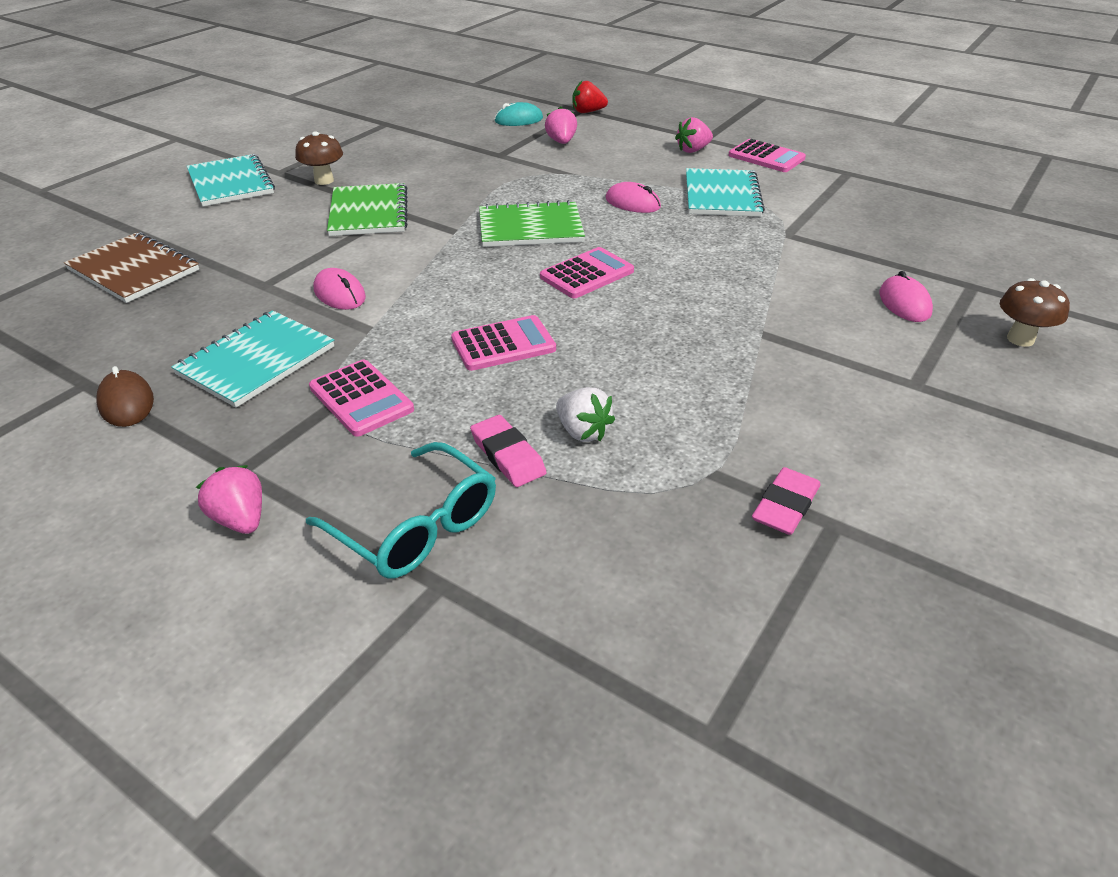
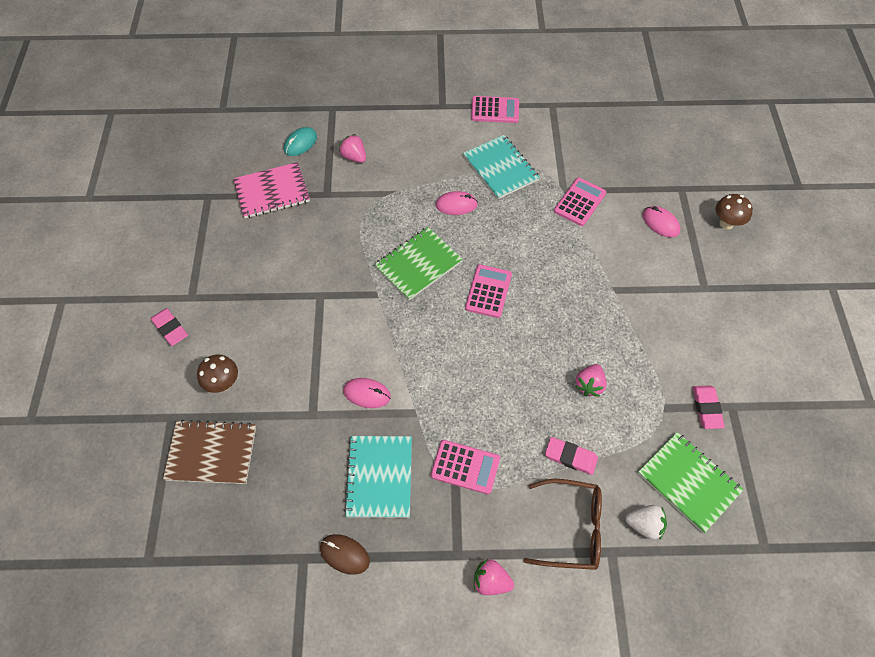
camera: 35 degrees left, 20 degrees up
(231, 183) = (170, 328): turquoise notebook -> pink eraser
(324, 180) = (235, 289): brown mushroom -> brown mushroom (223, 384)
(369, 212) = (303, 306): green notebook -> green notebook (688, 482)
(416, 527) = (572, 528): turquoise glasses -> brown glasses
(448, 138) = (272, 192): none -> pink notebook
(503, 344) = (497, 379): pink calculator -> pink calculator (580, 202)
(582, 431) = (589, 418): white strawberry -> white strawberry (644, 525)
(587, 112) = (339, 109): red strawberry -> none
(693, 150) = (445, 124): pink strawberry -> pink strawberry (589, 385)

